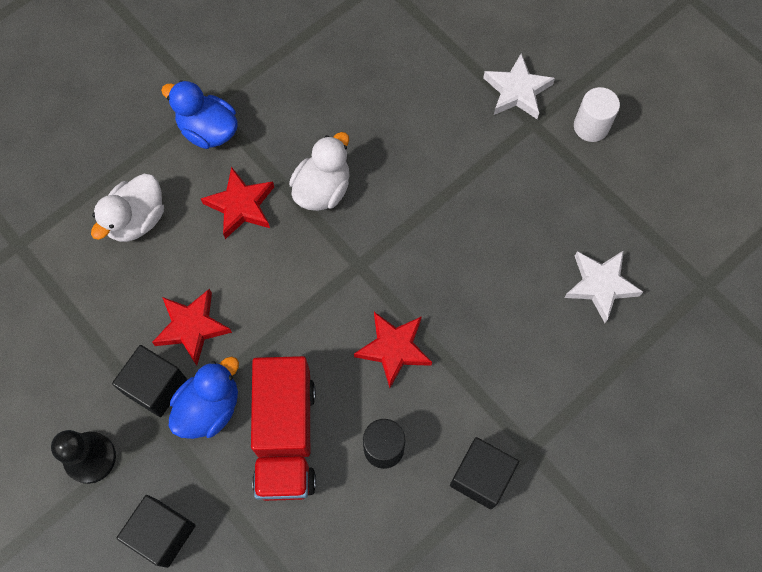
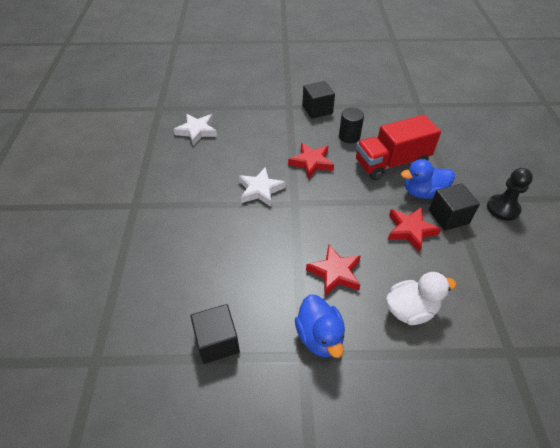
camera: 140 degrees left, 20 degrees down
(162, 533) = (476, 164): black cube -> black cube (217, 342)
(286, 436) = (391, 163): red truck -> red truck turned 150 degrees counterclockwise
(322, 189) = (278, 249): white duck -> none
(517, 91) = (119, 225): white star -> white star (260, 190)
(591, 126) = (112, 185): white cylinder -> none

